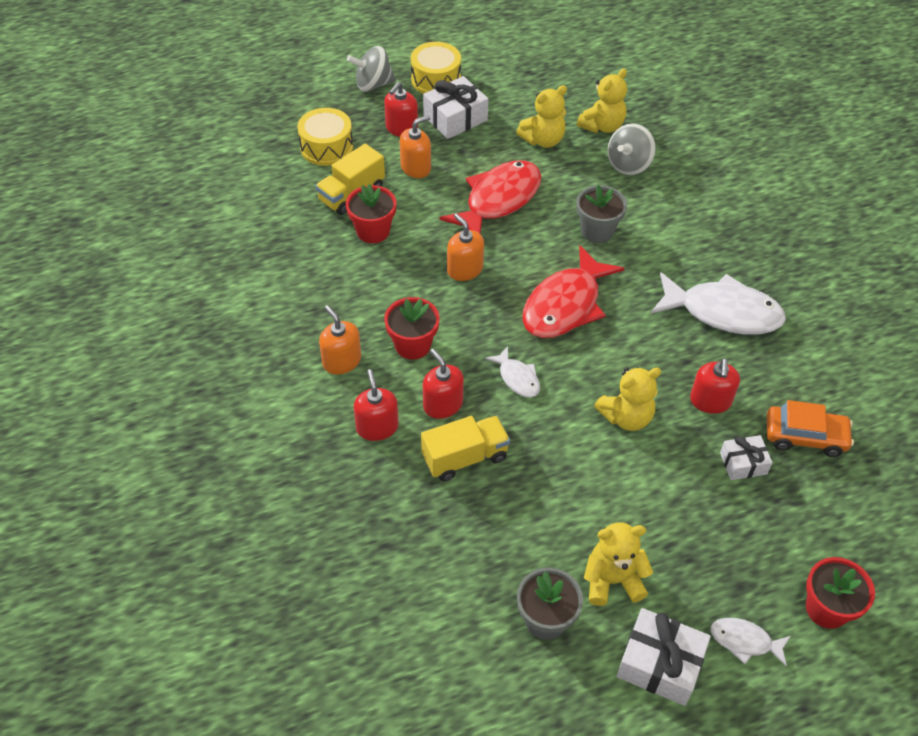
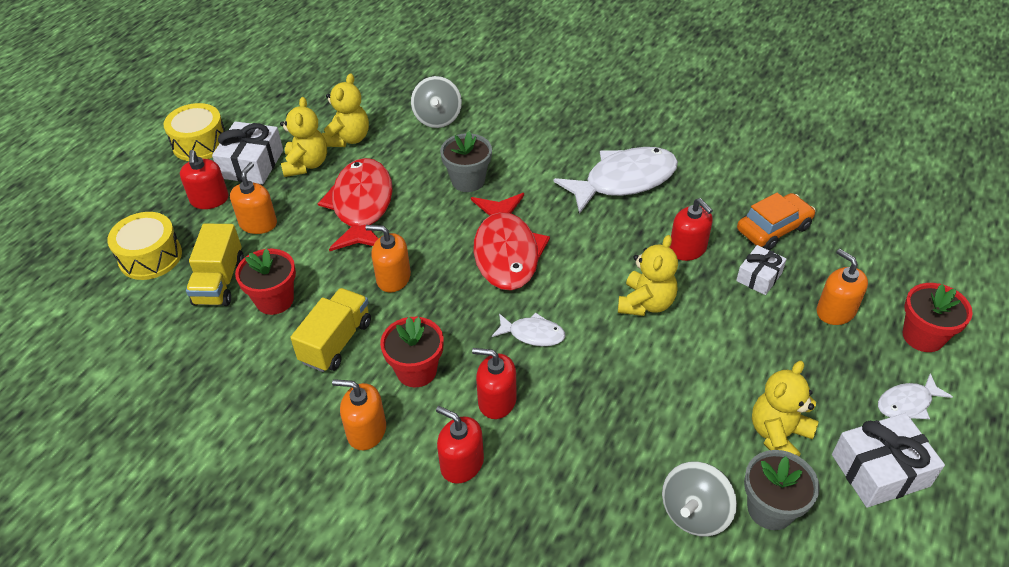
camera: 40 degrees left, 5 degrees down
(373, 85) = (142, 179): grey spinning top -> grey spinning top (694, 513)
(465, 457) = (563, 430): yellow truck -> yellow truck (336, 342)
(602, 126) = (385, 102): yellow teddy bear -> yellow teddy bear (306, 164)
(775, 535) = (835, 311): none -> orange soap dispenser

